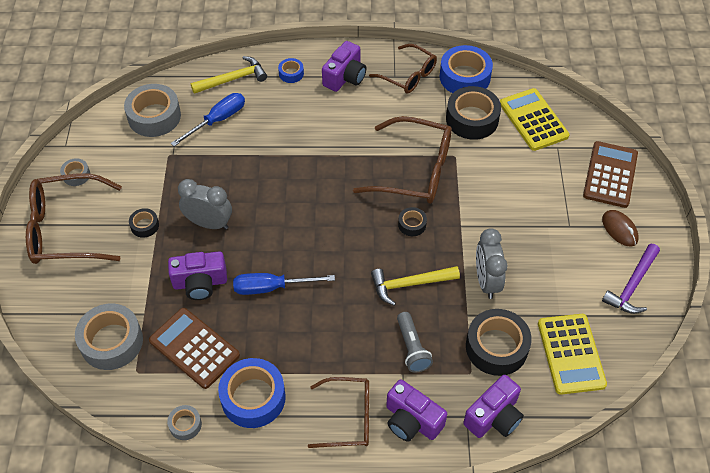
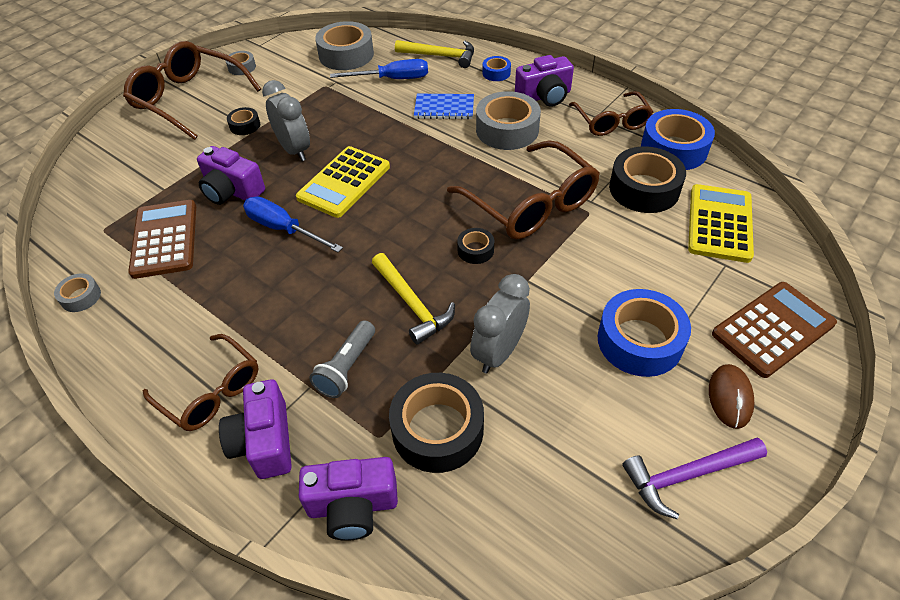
camera: 40 degrees right, 5 degrees down
(111, 342) = (116, 195): grey tape -> grey tape (507, 130)
(253, 397) = (157, 312): blue tape -> blue tape (639, 341)
(283, 126) = (444, 108): none -> blue notebook
(410, 284) = (412, 304): yellow hammer -> yellow hammer turned 150 degrees counterclockwise
(571, 354) = (521, 502): yellow calculator -> yellow calculator (344, 182)

